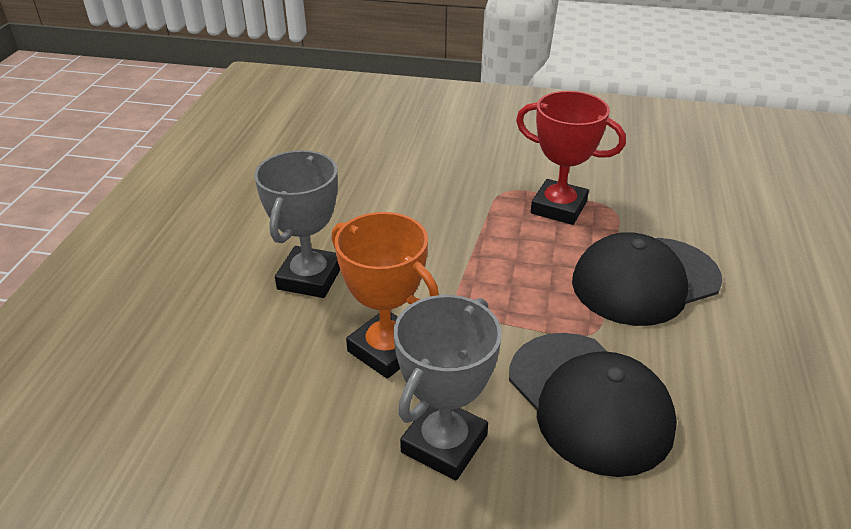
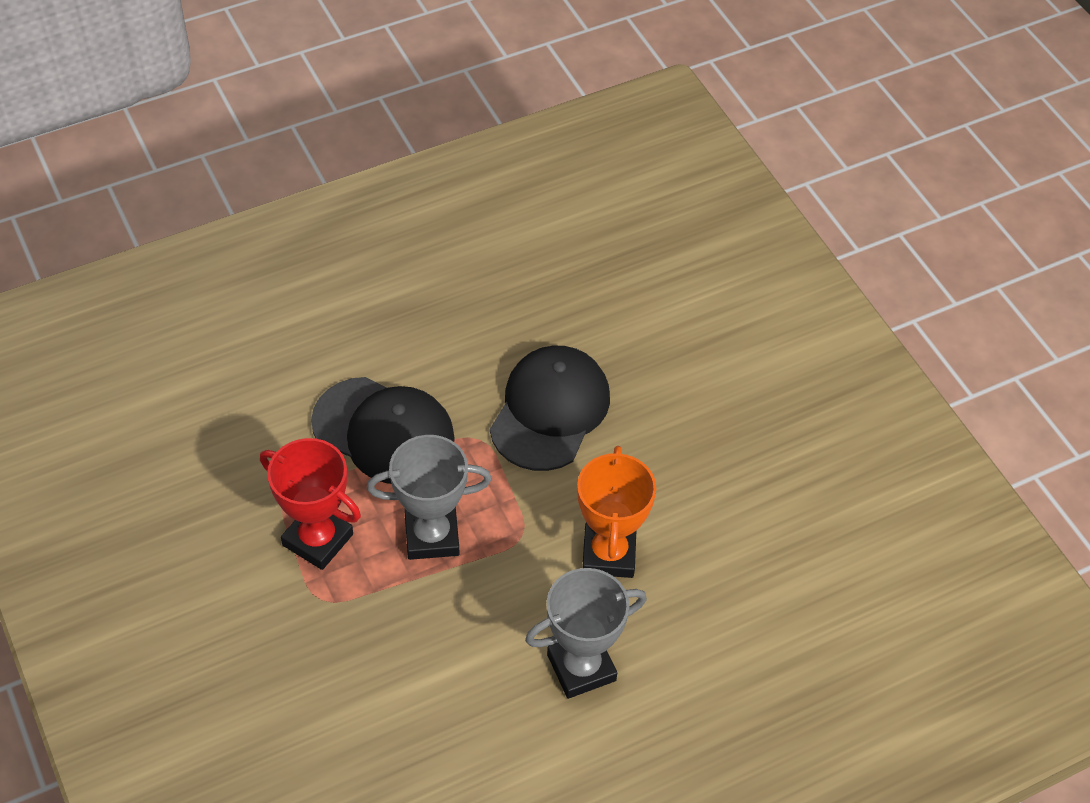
camera: 130 degrees left, 15 degrees up
(444, 444) = (655, 468): grey trophy -> grey trophy (432, 536)
(558, 207) = (318, 540): red trophy -> red trophy turned 45 degrees counterclockwise

